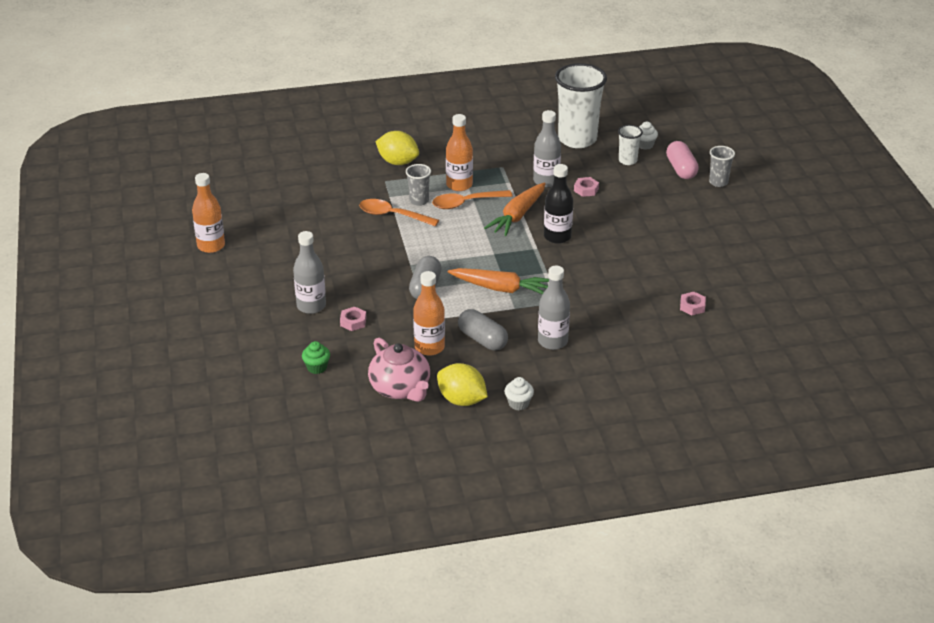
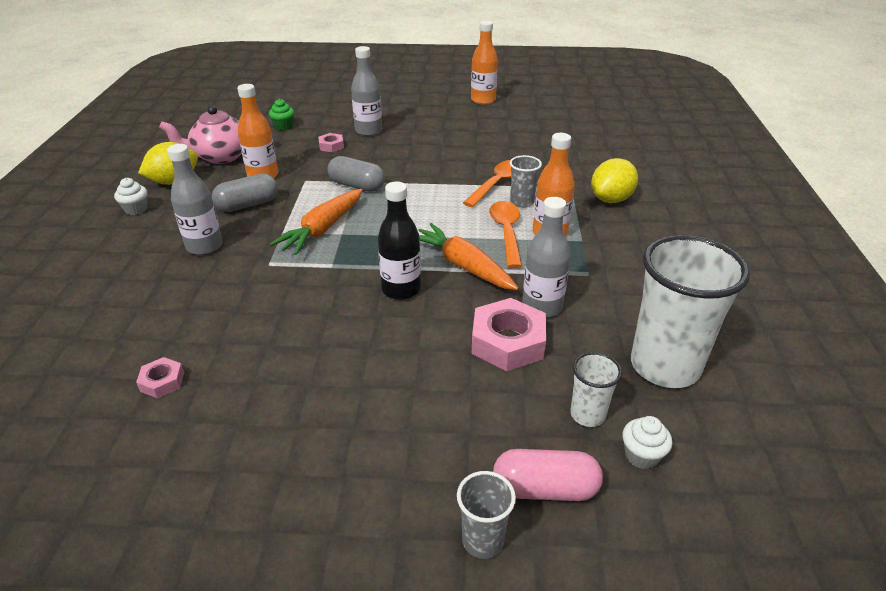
camera: 105 degrees right, 0 degrees up
(586, 189) = (508, 342): pink nut -> pink nut, size x1.97

